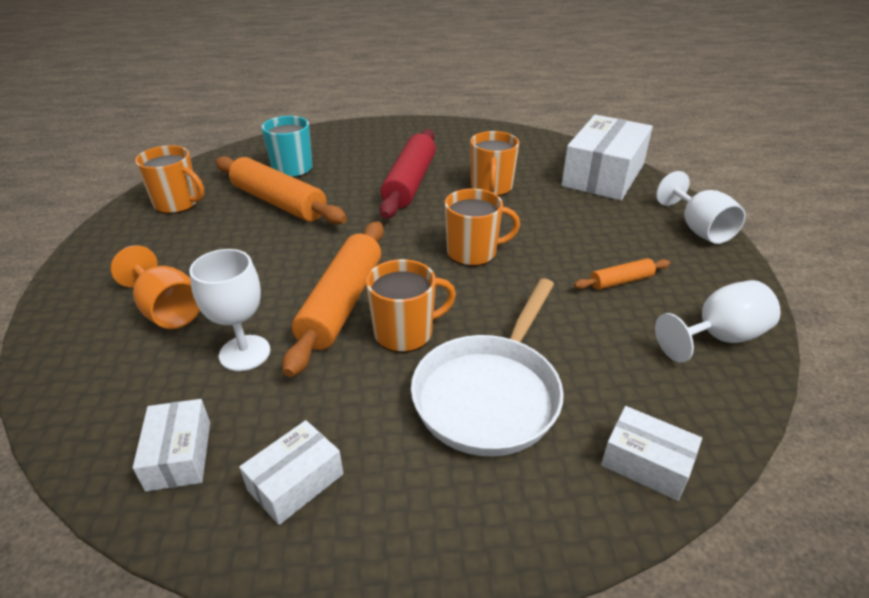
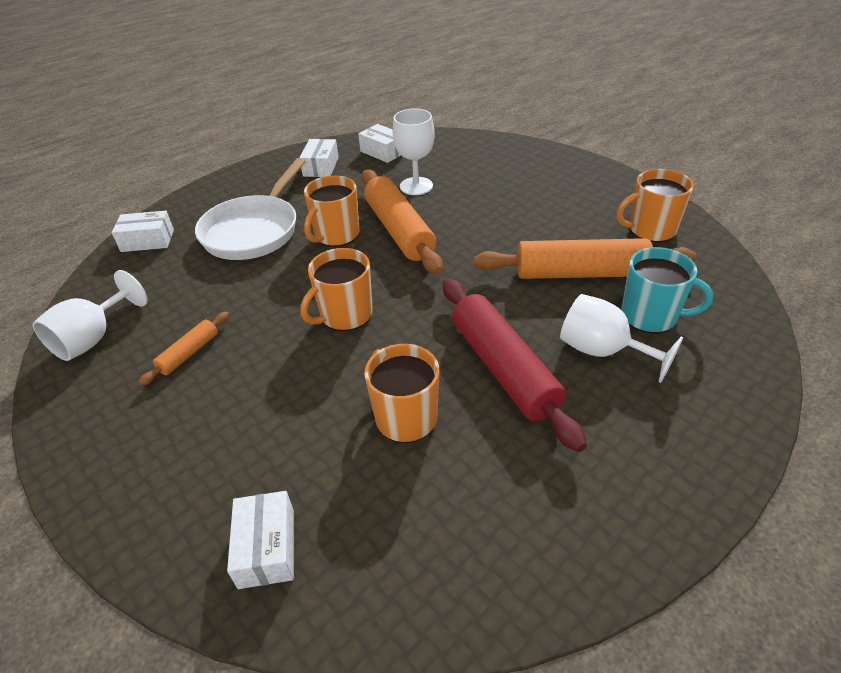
camera: 145 degrees right, 5 degrees up
(167, 310) = (496, 180): orange goblet -> none
(490, 394) = (254, 230): white pan -> white pan turned 150 degrees counterclockwise
(603, 175) = (267, 548): white box -> white box, size x0.50
(698, 229) = (102, 485): white goblet -> white goblet (602, 351)

